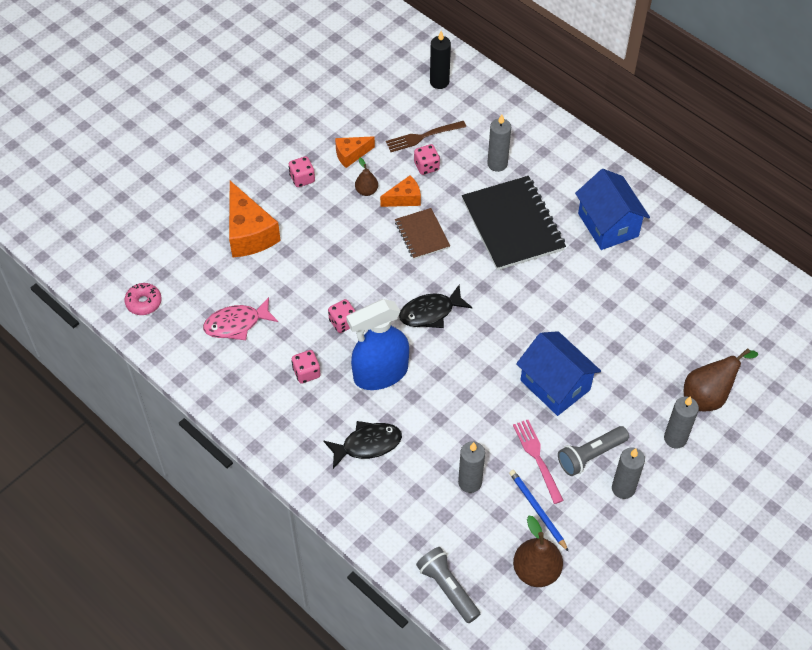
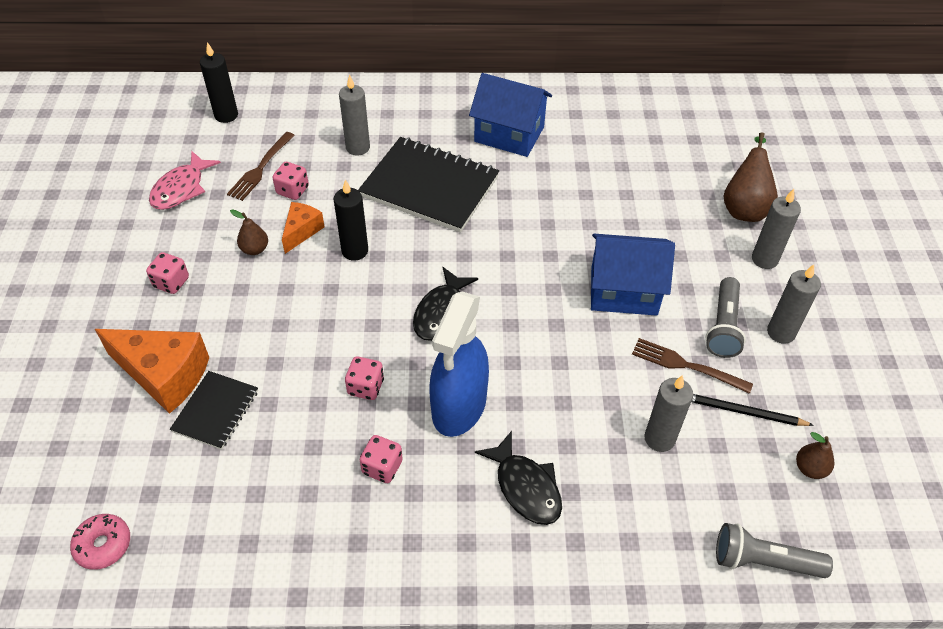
camera: 45 degrees left, 5 degrees down
(236, 324) = (248, 479): pink fish -> pink fish (181, 189)
(255, 274) = (216, 411): none -> black notebook
(351, 154) = (202, 228): orange cheese -> none
(367, 444) = (525, 487): black fish -> black fish turned 120 degrees clockwise
(422, 235) = (355, 251): brown notebook -> black candle
(536, 571) = (810, 468): brown pear -> brown pear, size x0.57
(537, 458) = (686, 366): pink fork -> brown fork
(537, 510) = (742, 412): blue pencil -> black pencil

